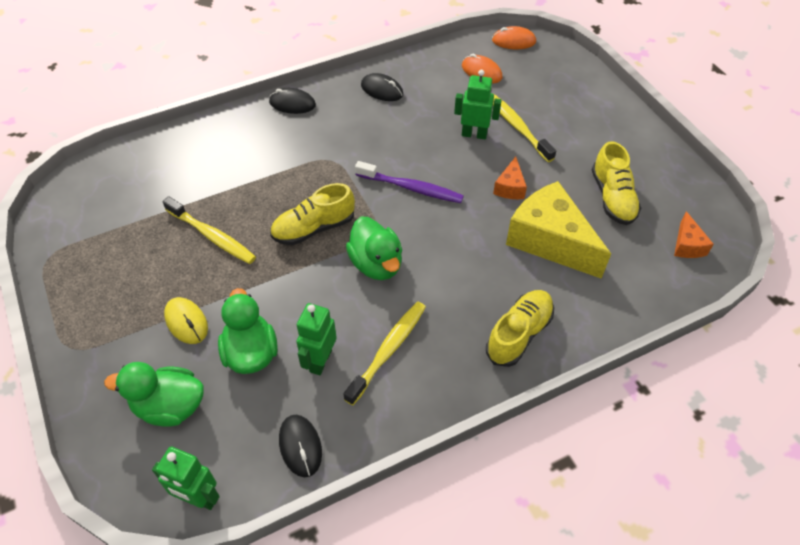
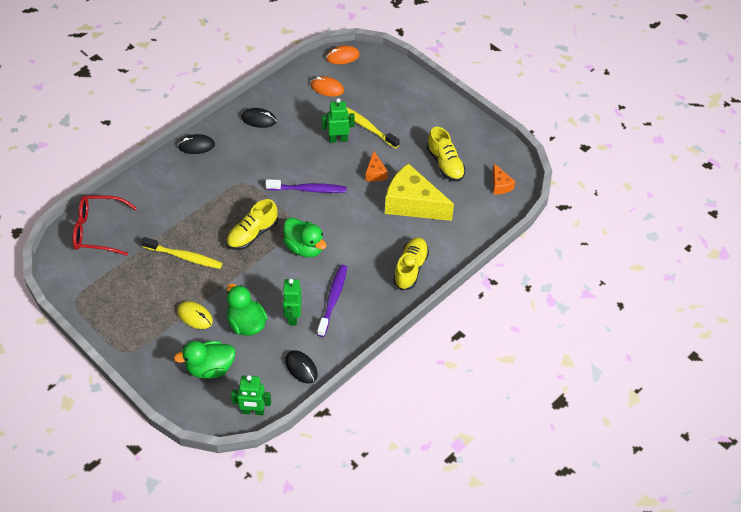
camera: 20 degrees left, 0 degrees up
(124, 176) = (97, 230): none -> red glasses
(388, 350) = (333, 299): yellow toothbrush -> purple toothbrush

